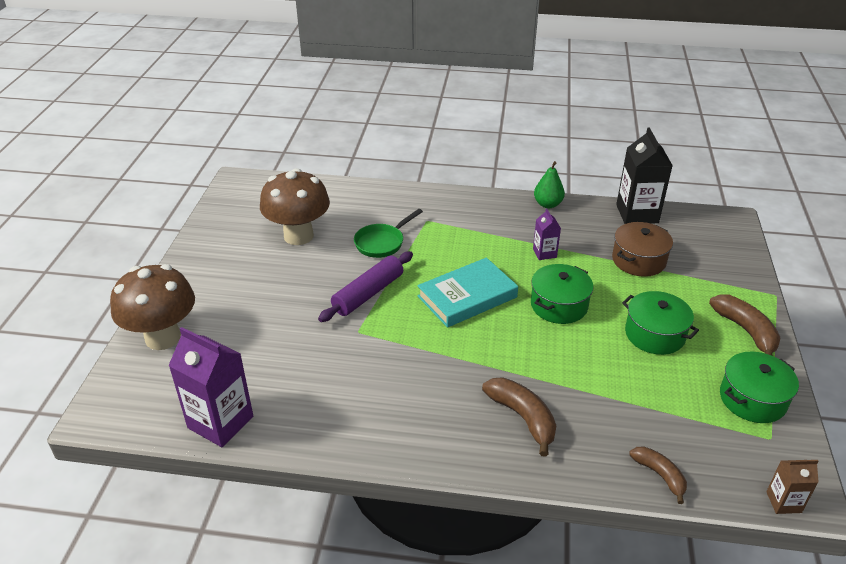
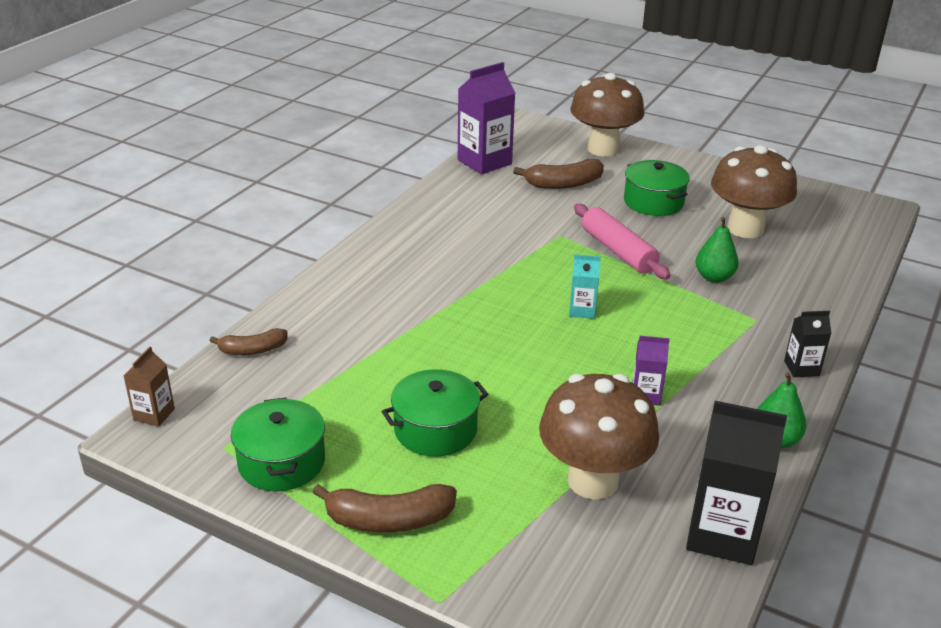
camera: 110 degrees right, 5 degrees down
(368, 294) = (618, 251): purple rolling pin -> pink rolling pin
(382, 243) = (714, 277): green pan -> green pear
(467, 297) = (582, 310): turquoise book -> turquoise carton
(471, 200) = (801, 368): none -> black carton
(523, 417) = (382, 295): brown banana -> brown banana (563, 184)
(559, 305) = (532, 371): green pot -> green pot (653, 202)
(638, 260) = (593, 481): brown pot -> brown mushroom

